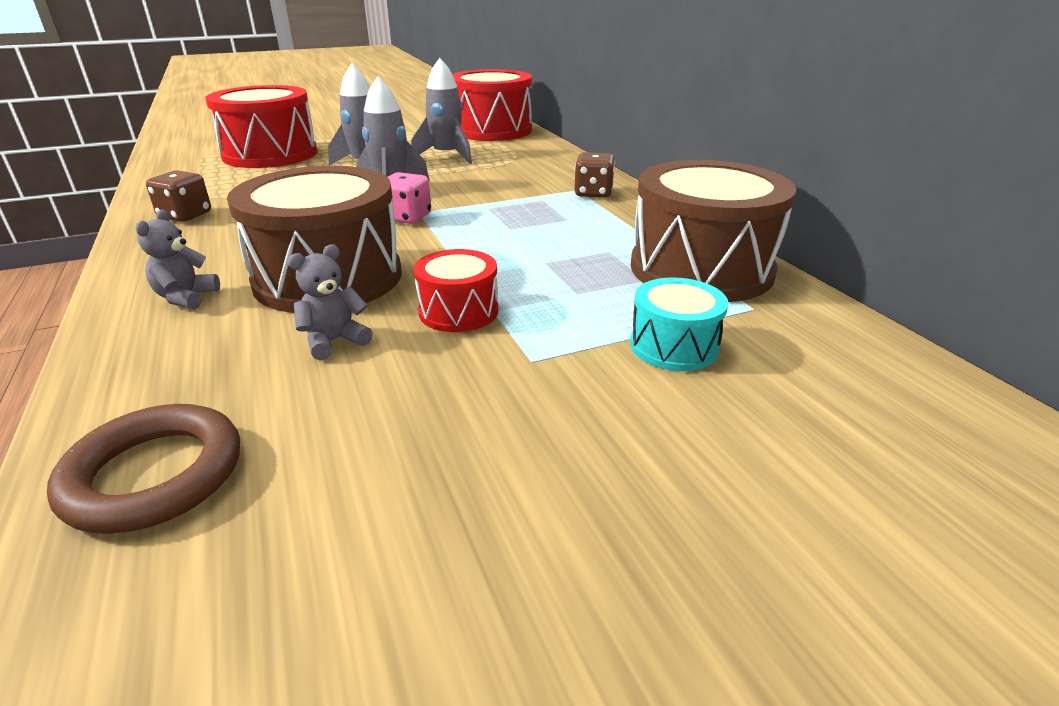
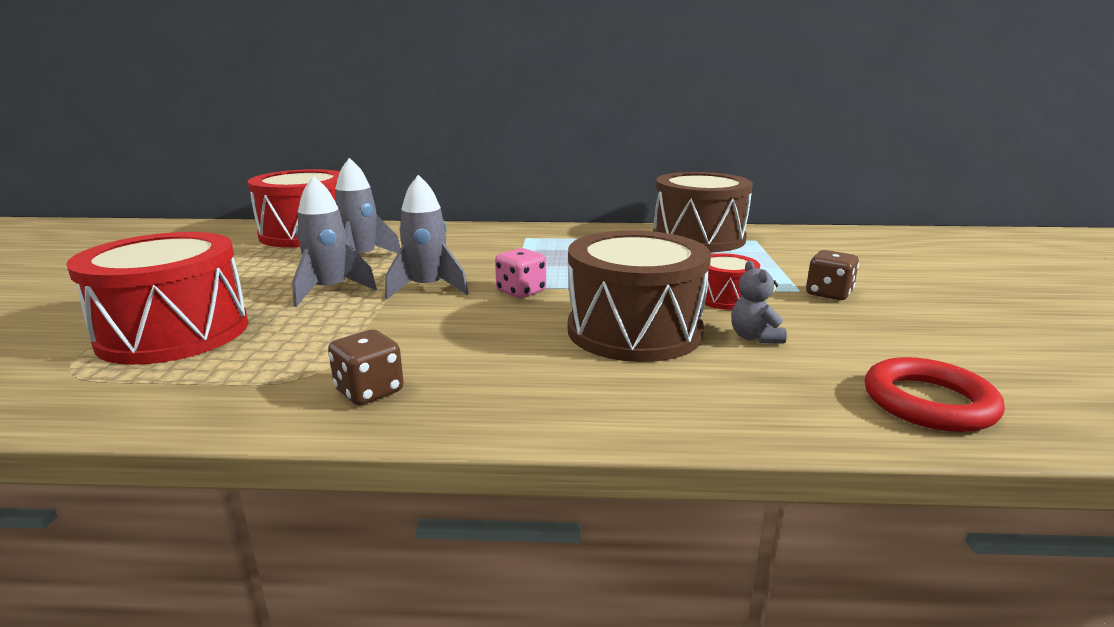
camera: 65 degrees left, 10 degrees down
(154, 475) = (928, 402): brown ring -> red ring
(186, 298) = (635, 391): grey teddy bear -> none
(593, 193) = (540, 235): brown dice -> brown dice (828, 294)
(673, 346) = (792, 261): turquoise drum -> none

